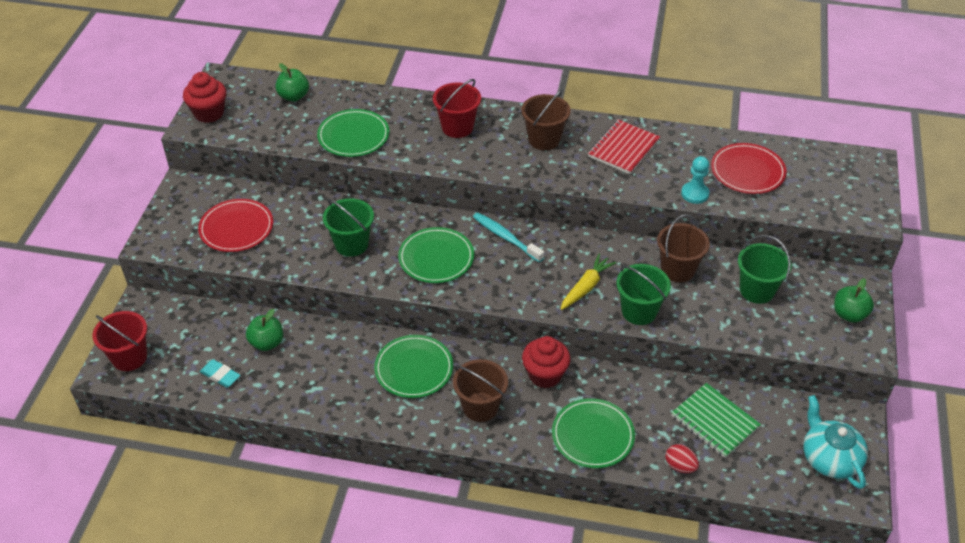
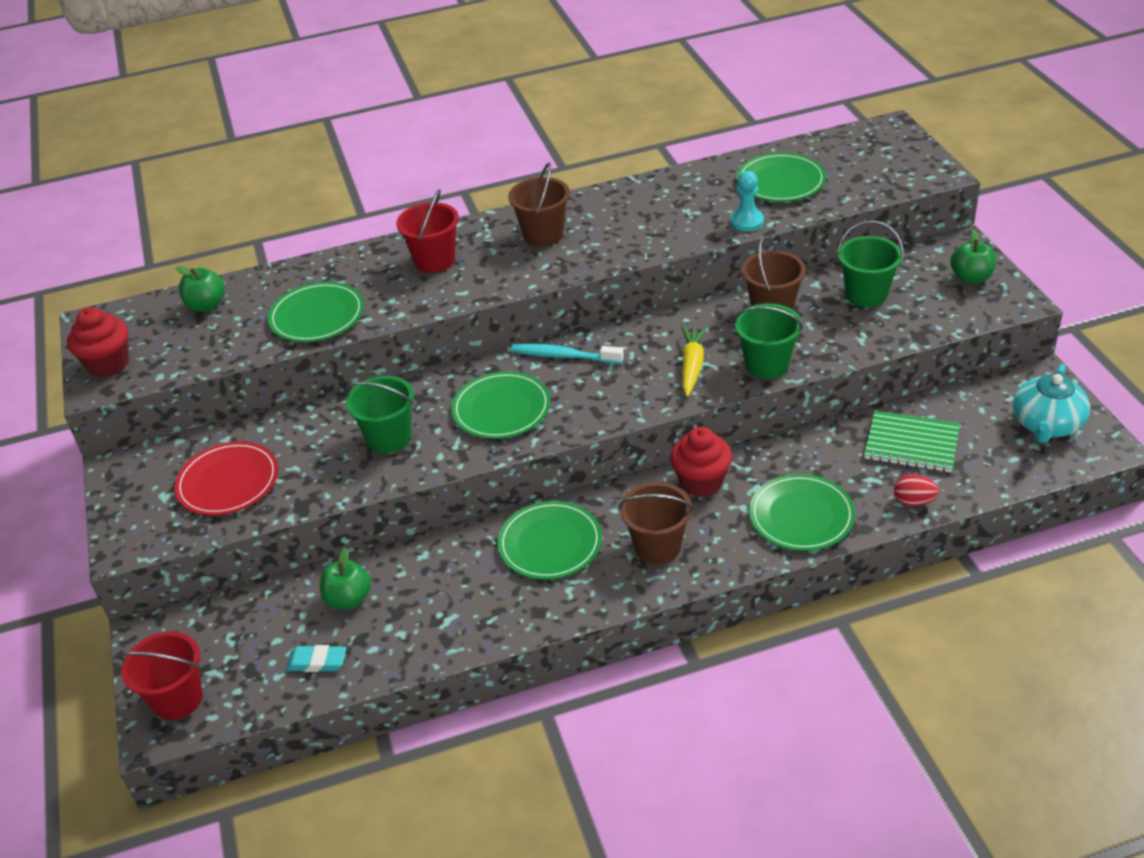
camera: 25 degrees left, 5 degrees down
(623, 148) = (636, 210): red notebook -> none
(747, 171) = (781, 181): red plate -> green plate
(829, 458) = (1046, 424): turquoise teapot -> turquoise teapot turned 105 degrees counterclockwise

